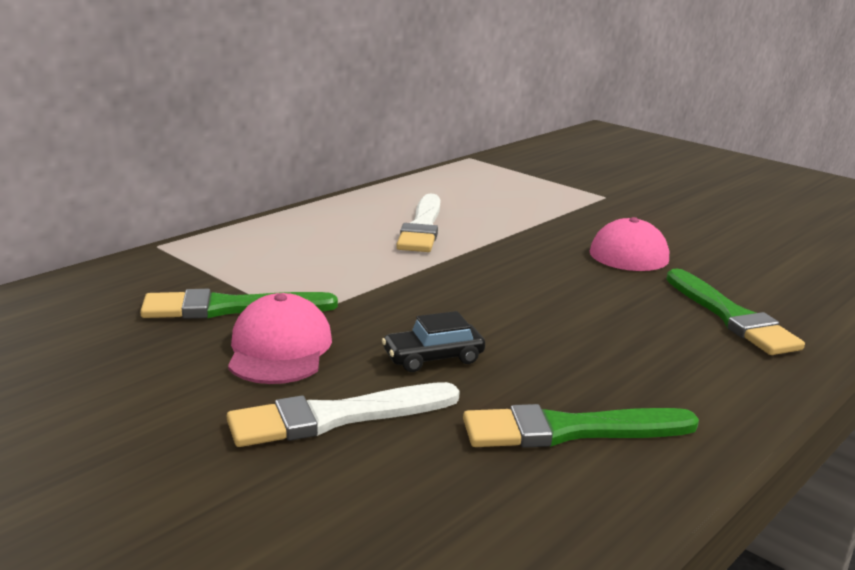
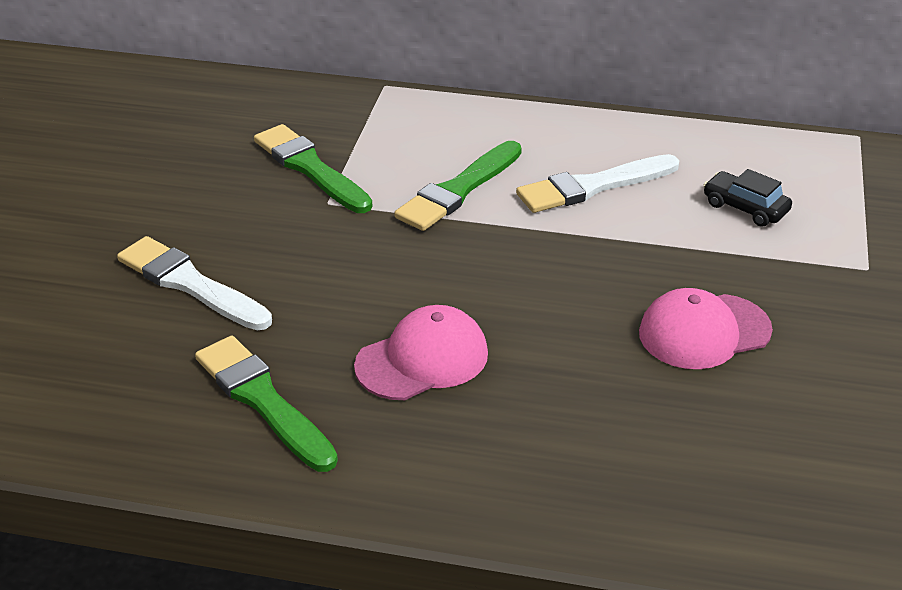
camera: 60 degrees right, 15 degrees up
(279, 349) = (267, 218): pink cap -> pink cap (422, 359)
(433, 358) = (321, 293): black car -> black car (745, 208)
(731, 316) = (597, 446): green brush -> green brush (458, 190)

